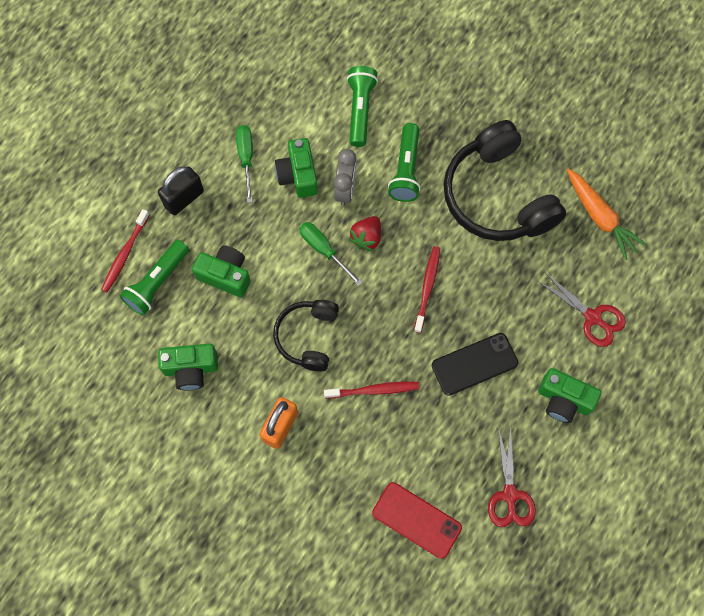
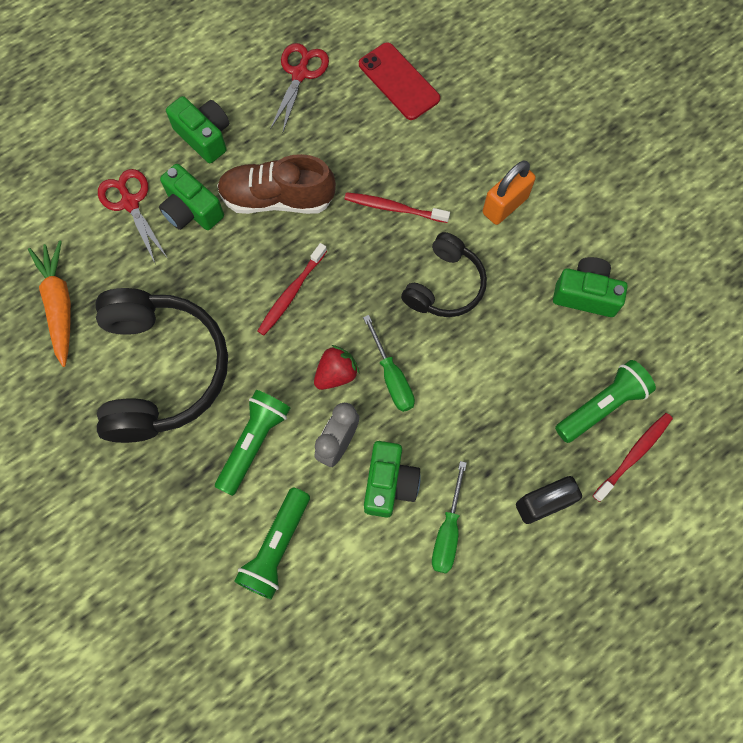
camera: 160 degrees left, 0 degrees up
(225, 275) = (517, 386): green camera -> green camera (191, 210)
(474, 364) = (277, 199): black phone -> brown shoe

